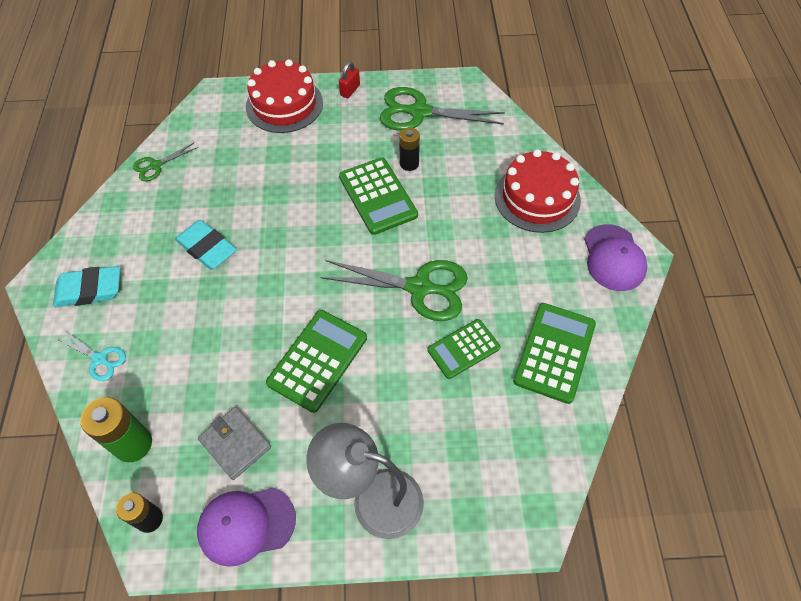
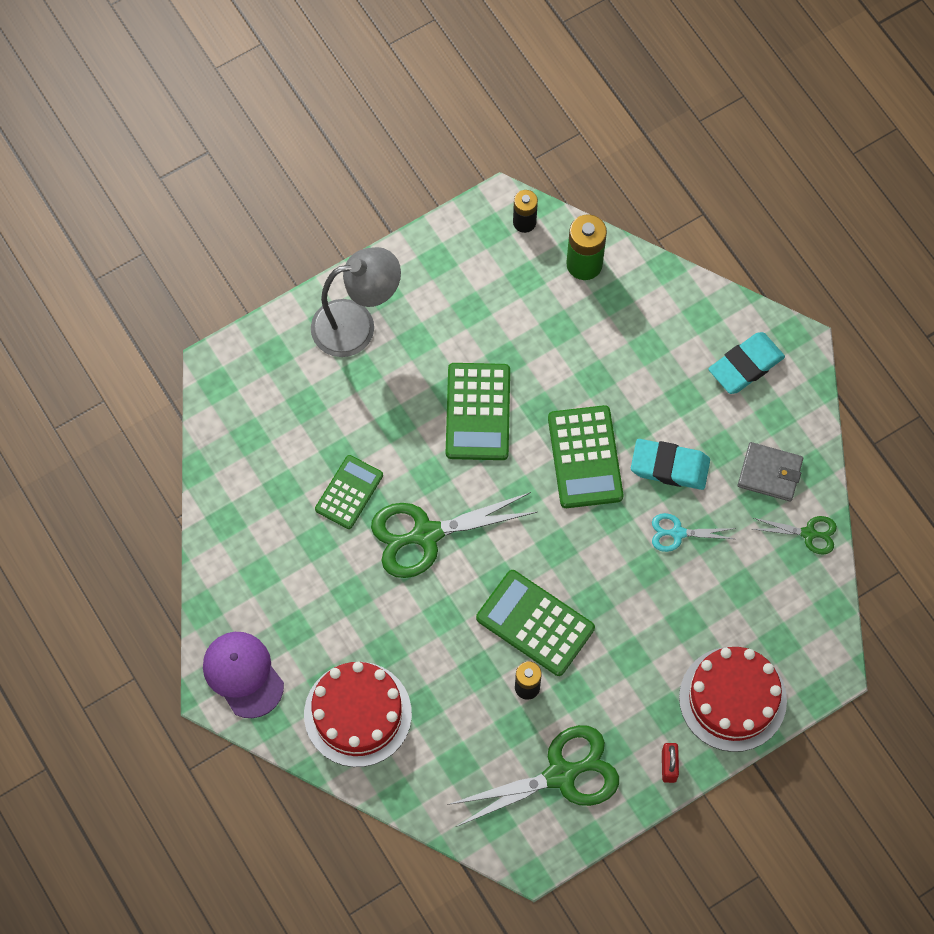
camera: 150 degrees right, 10 degrees up
(99, 359) = (675, 312): turquoise scissors -> turquoise scissors (678, 533)
(156, 165) = (808, 533): green scissors -> green scissors turned 75 degrees clockwise
(235, 444) = (499, 307): grey wallet -> grey wallet (770, 473)
(246, 525) = (446, 256): purple cap -> none
(554, 352) = (261, 533): green calculator -> green calculator (585, 457)

